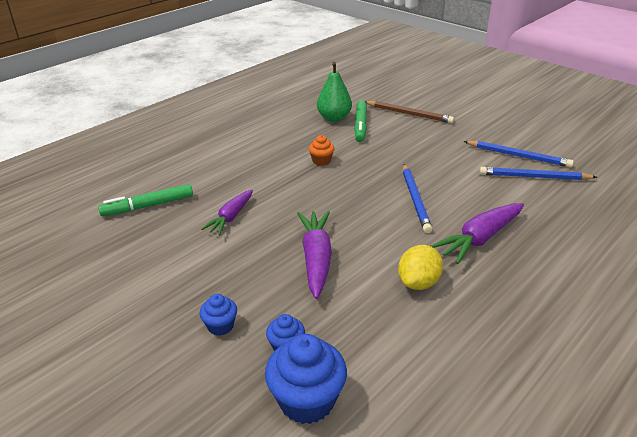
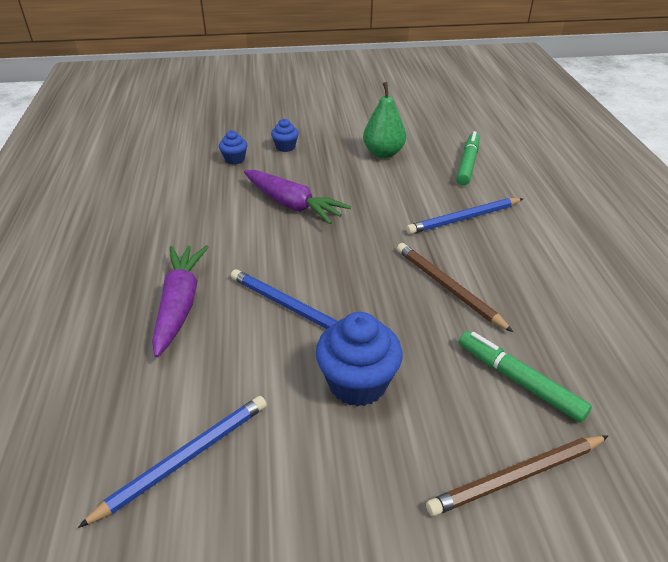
camera: 130 degrees right, 5 degrees up
(231, 217) = (402, 191): purple carrot -> none
(306, 400) = (192, 150): blue cupcake -> blue cupcake (357, 383)
(321, 161) = (448, 288): orange cupcake -> brown pencil
(334, 118) = (570, 368): green pear -> green pear (383, 153)
(418, 283) = (196, 234): yellow lemon -> none
(518, 156) = (243, 499): blue pencil -> blue pencil (464, 218)

